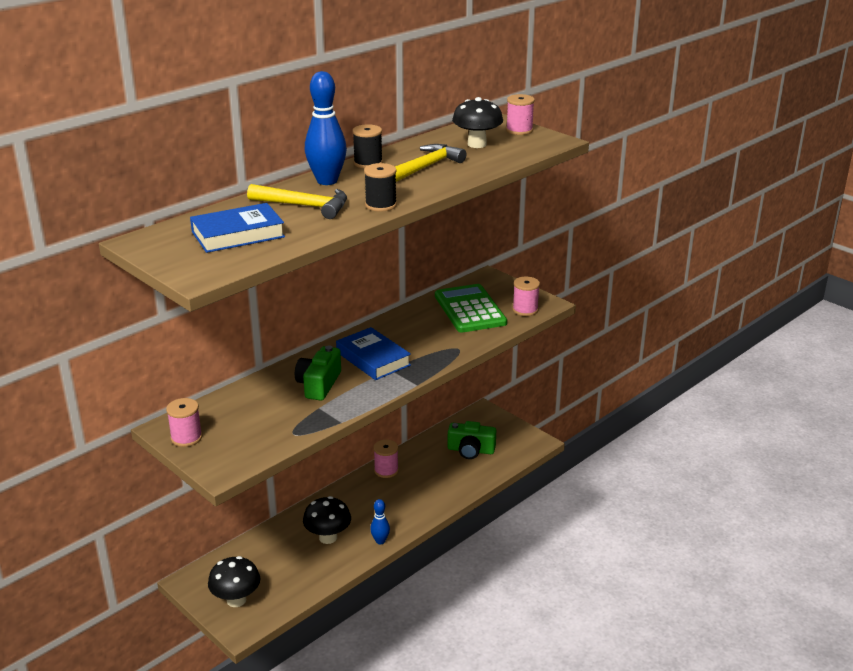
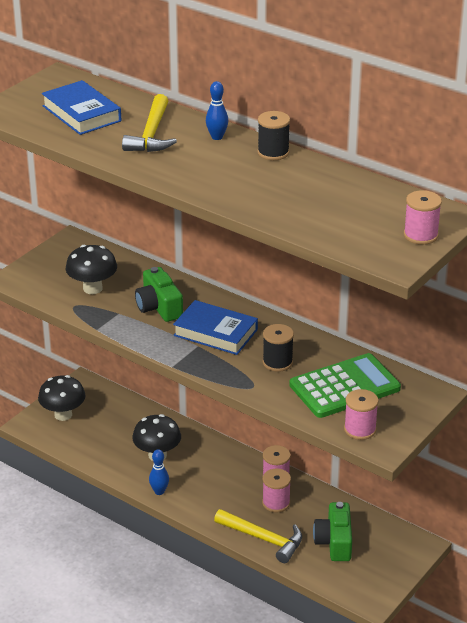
camera: 80 degrees right, 5 degrees up
(186, 438) = (59, 253): pink spool -> pink spool (276, 503)
(319, 384) = (159, 307): green camera -> green camera turned 120 degrees counterclockwise
(327, 181) = (217, 137): blue bowling pin -> blue bowling pin, size x0.53
(373, 359) = (215, 332): blue book -> blue book turned 75 degrees clockwise
(381, 205) = (164, 171): black spool -> black spool (277, 362)
(426, 167) = (274, 186): yellow hammer -> yellow hammer (264, 539)
(477, 144) = (358, 210): black mushroom -> black mushroom (92, 288)

